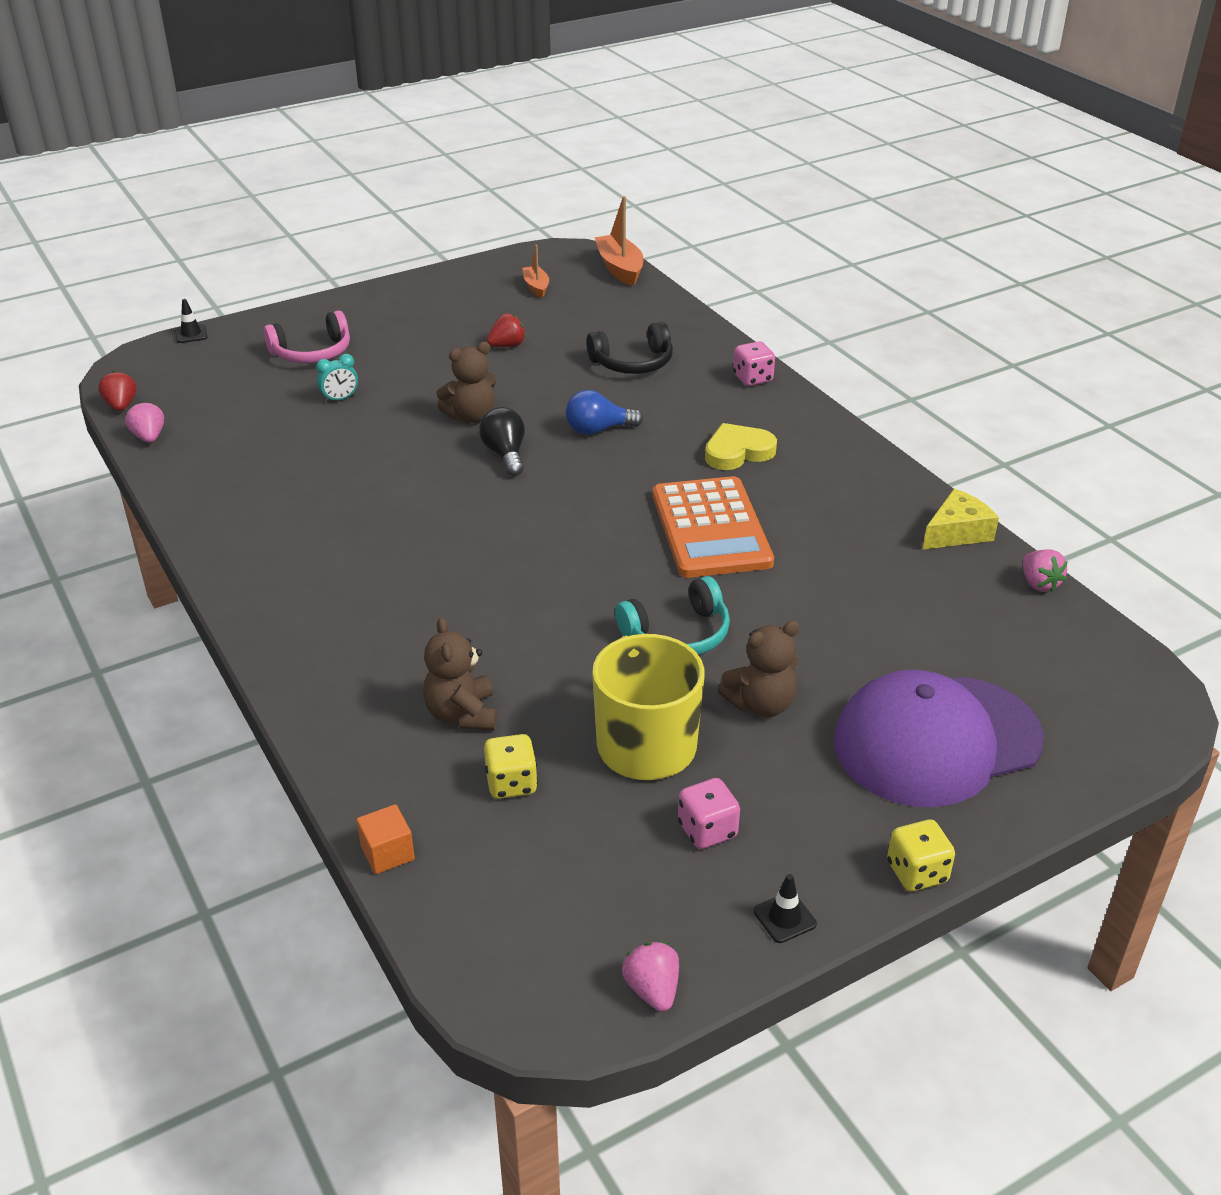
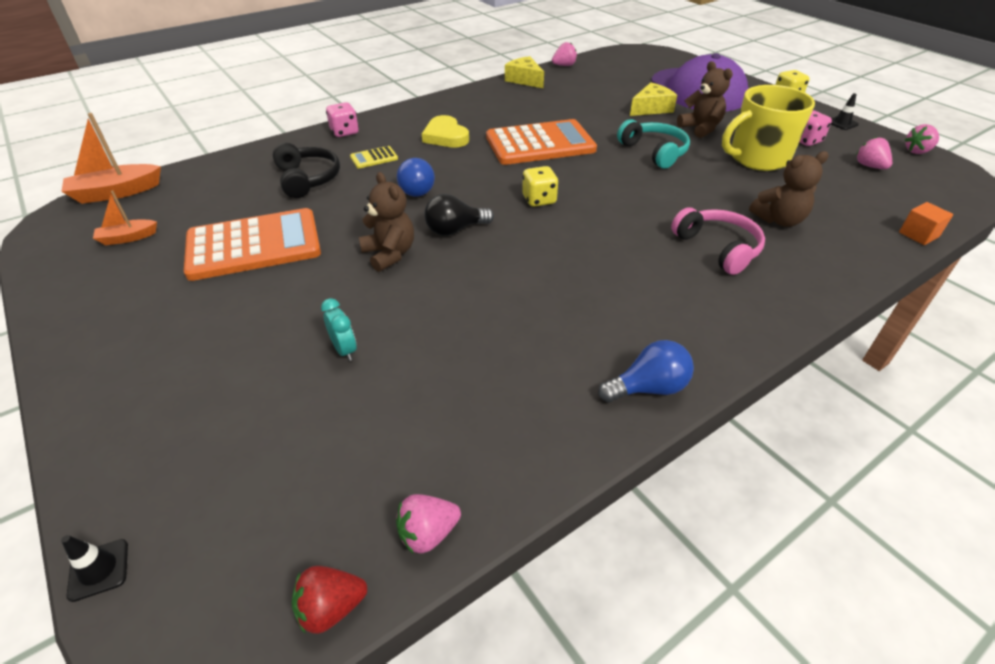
camera: 95 degrees left, 5 degrees up
(223, 548) = (648, 388): none -> blue light bulb
(312, 352) = (219, 396): pink headphones -> pink headphones (718, 248)
(507, 346) = (254, 245): red strawberry -> orange calculator
(511, 783) = (823, 197): yellow dice -> yellow dice (539, 200)
(601, 885) = (869, 166): none -> pink strawberry
(679, 401) = (374, 158): none -> yellow calculator
(843, 661) = (651, 108): none -> yellow cheese

